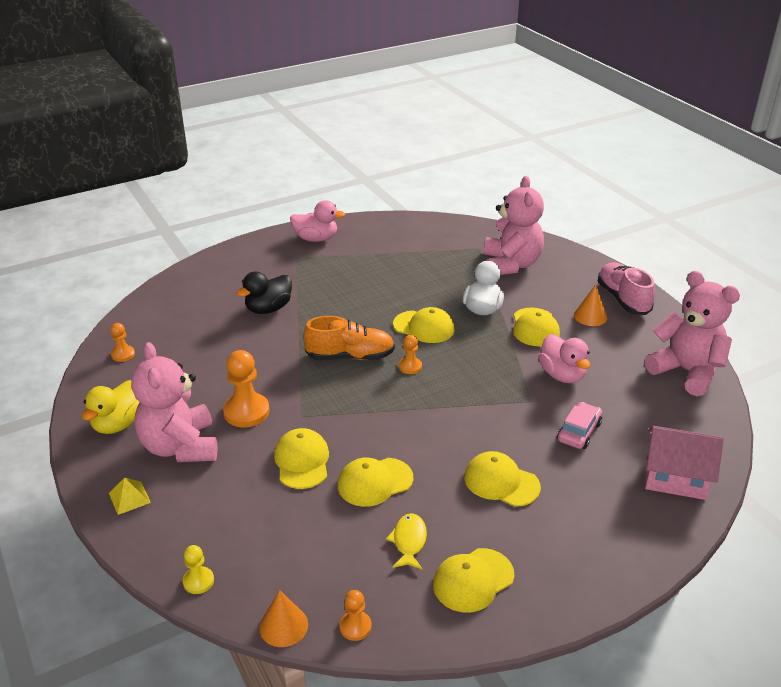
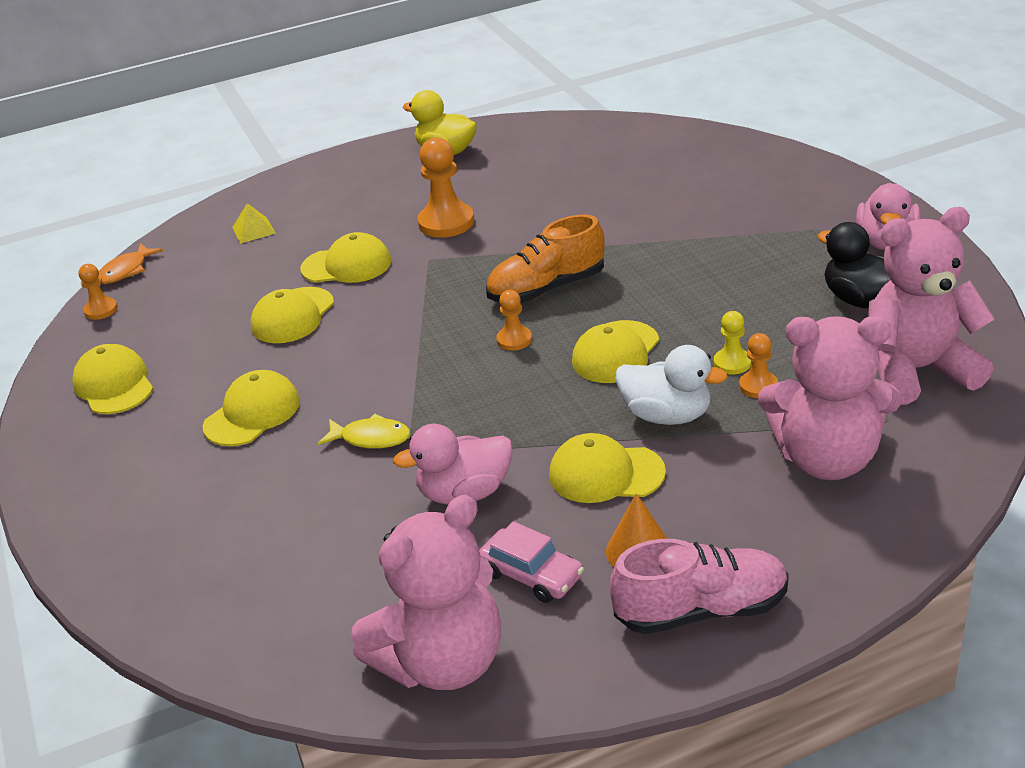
camera: 100 degrees right, 0 degrees up
(123, 354) = (573, 135): orange pawn -> orange pawn (758, 386)
(129, 498) = (330, 174): yellow pyramid -> yellow pyramid (253, 230)
(180, 447) = (397, 190): pink teddy bear -> pink teddy bear (917, 370)
(198, 581) = (204, 222): yellow pawn -> yellow pawn (732, 363)
(268, 309) = (670, 218): black duck -> black duck (860, 300)
(283, 626) = (126, 270): orange cone -> orange fish
(350, 356) = (547, 289): orange shoe -> orange shoe turned 60 degrees clockwise
(375, 482) = (292, 316): yellow cap -> yellow cap turned 135 degrees counterclockwise
(409, 541) = (190, 341): yellow fish -> yellow fish (371, 438)
(579, 432) = (323, 496): pink car -> pink car (531, 575)
(675, 478) = (189, 588): pink house -> none

